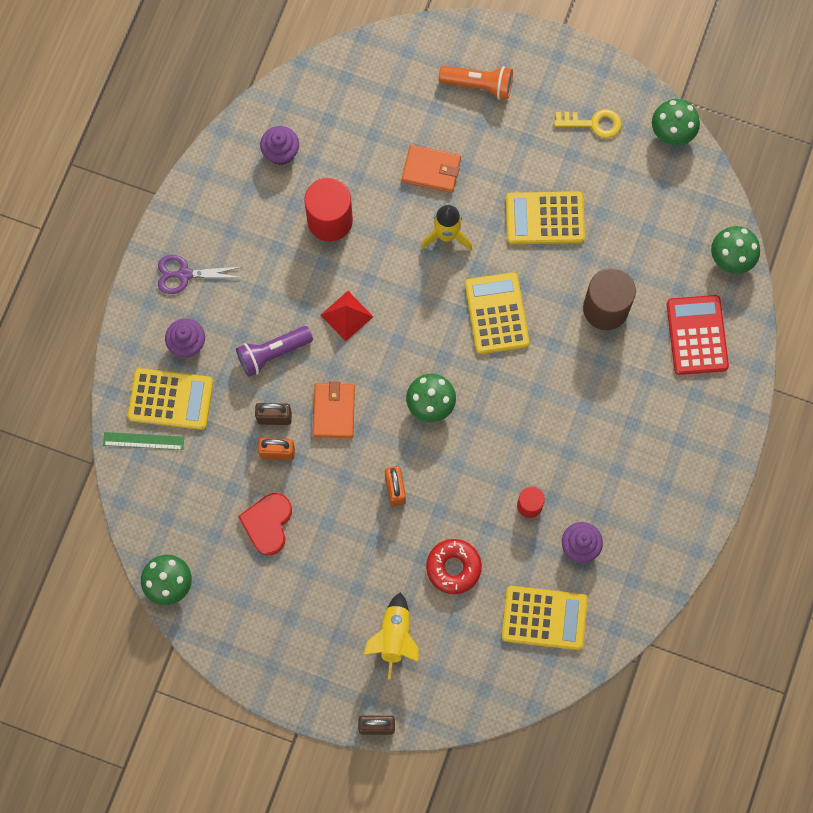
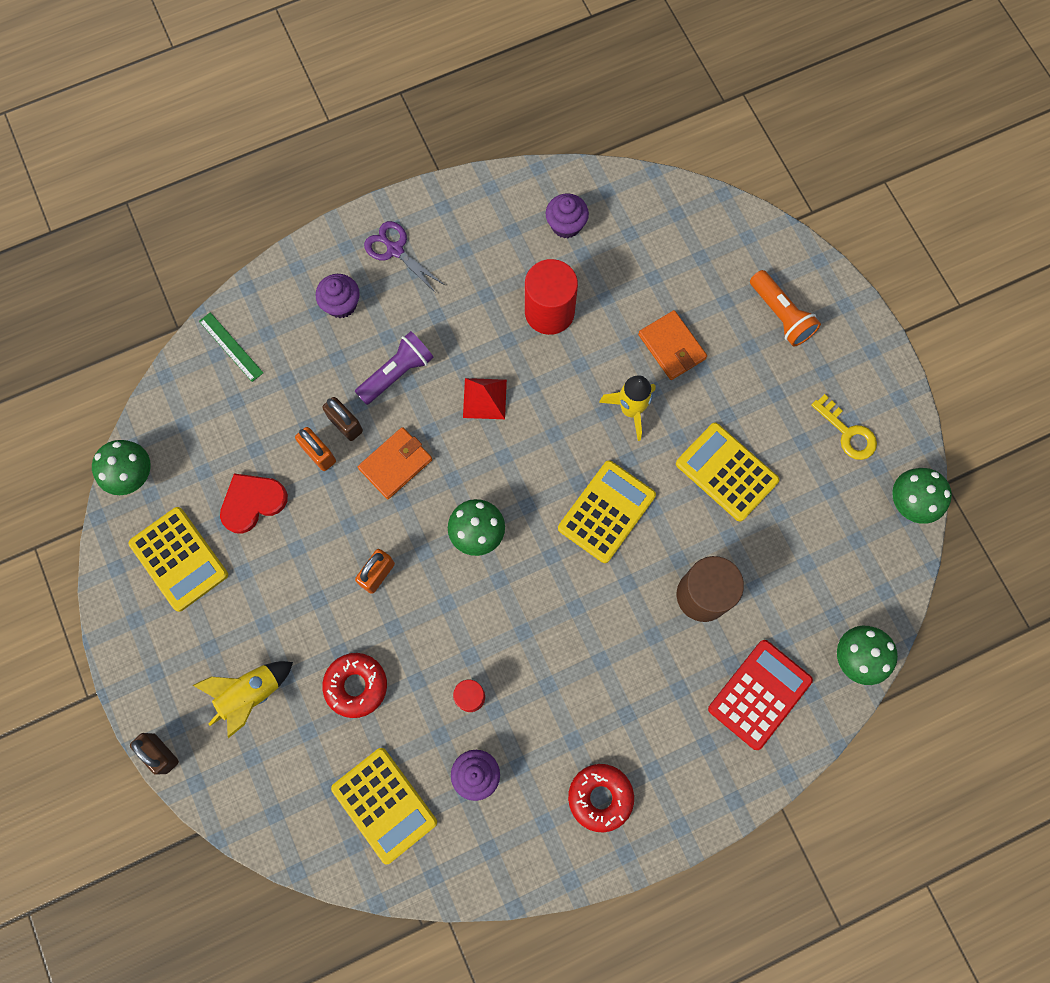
camera: 45 degrees right, 0 degrees up
(170, 399) = (284, 334): yellow calculator -> yellow calculator (179, 559)
(273, 353) = (397, 373): purple flashlight -> purple flashlight turned 120 degrees clockwise
(665, 486) = (600, 797): none -> red donut

